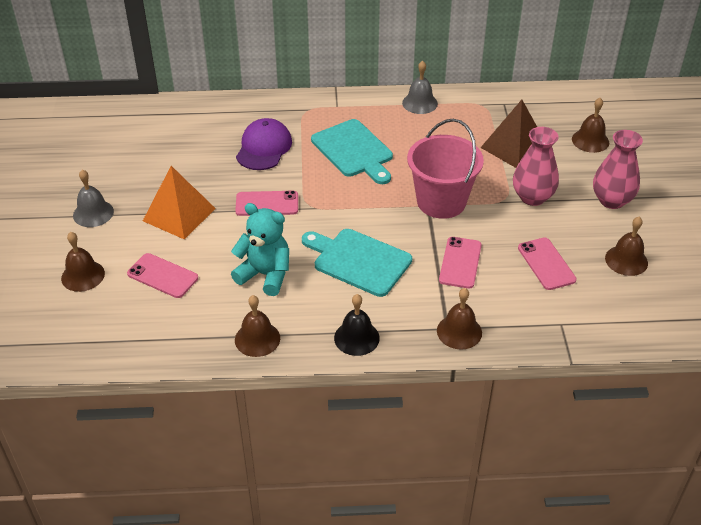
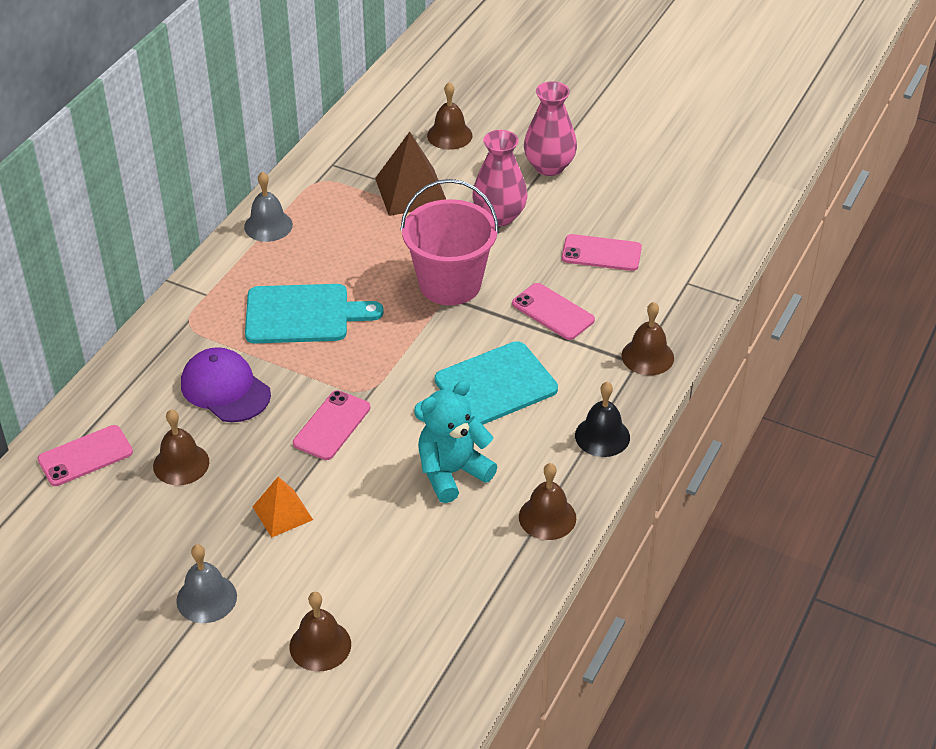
camera: 60 degrees left, 0 degrees up
(162, 276) = (382, 566): pink phone -> pink phone (85, 456)
(179, 214) = (282, 513): orange pyramid -> orange pyramid, size x0.62
(626, 260) = (637, 199): brown bell -> brown bell (181, 464)

